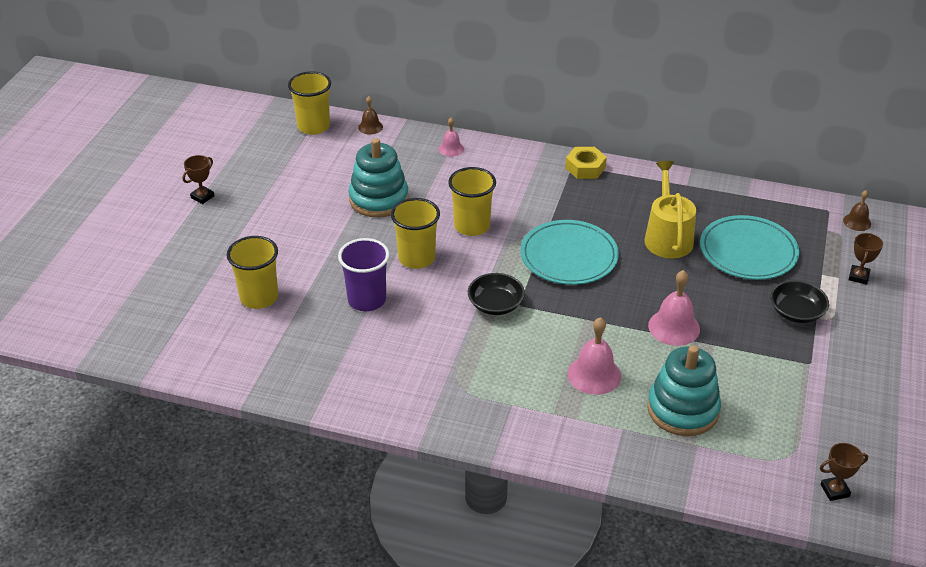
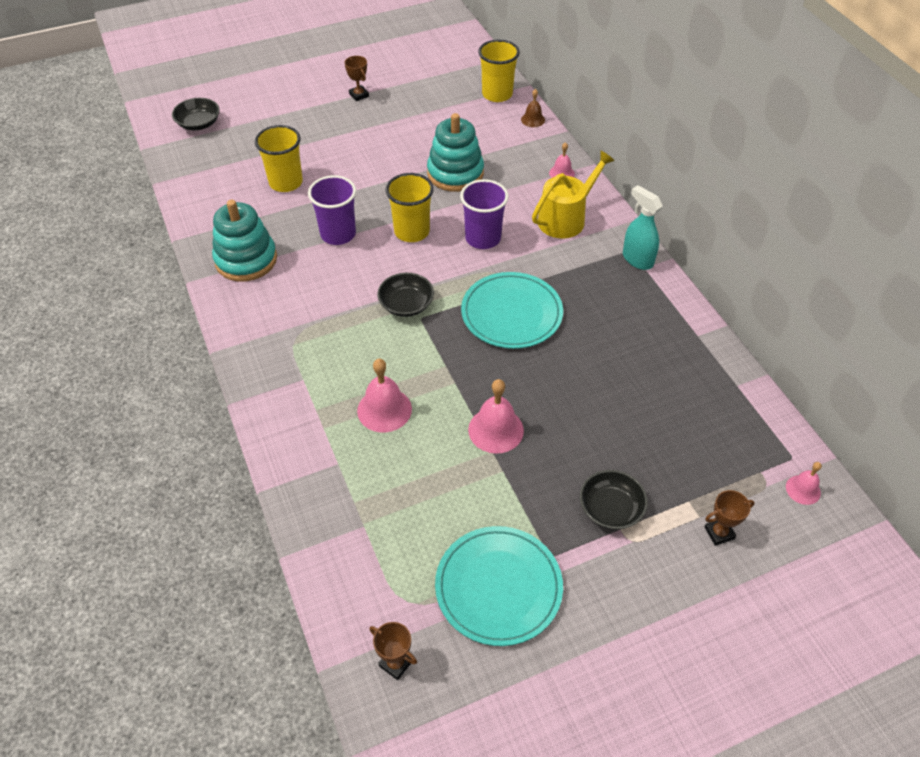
camera: 50 degrees right, 10 degrees up
(94, 312) = (199, 123): none -> black bowl
(202, 197) = (359, 95): brown trophy -> brown trophy turned 60 degrees clockwise
(472, 226) = (483, 238): yellow cup -> purple cup
(585, 168) = (637, 259): yellow nut -> turquoise spray bottle
(667, 237) = (609, 361): yellow watering can -> yellow watering can (565, 218)
(682, 409) = (398, 492): turquoise stacking toy -> turquoise stacking toy (246, 260)
(748, 251) = (656, 428): turquoise plate -> turquoise plate (498, 587)
(857, 222) = (803, 489): brown bell -> pink bell

